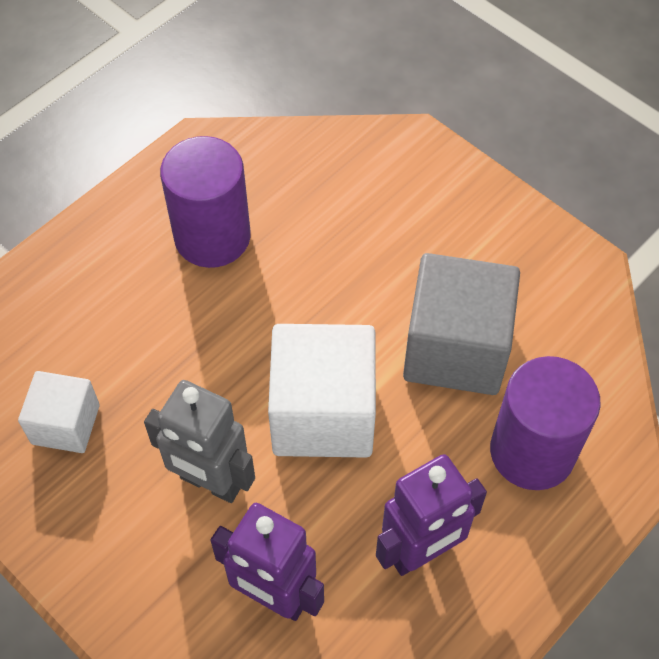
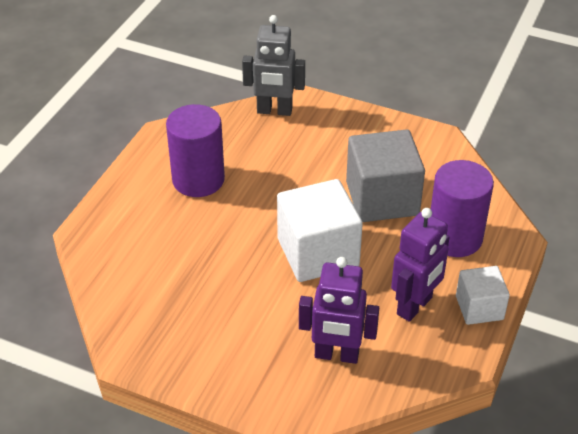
camera: 20 degrees left, 15 degrees down
(65, 424) = (153, 304): white cube -> white cube (479, 308)
(210, 482) = (265, 308): grey robot -> grey robot (274, 111)

